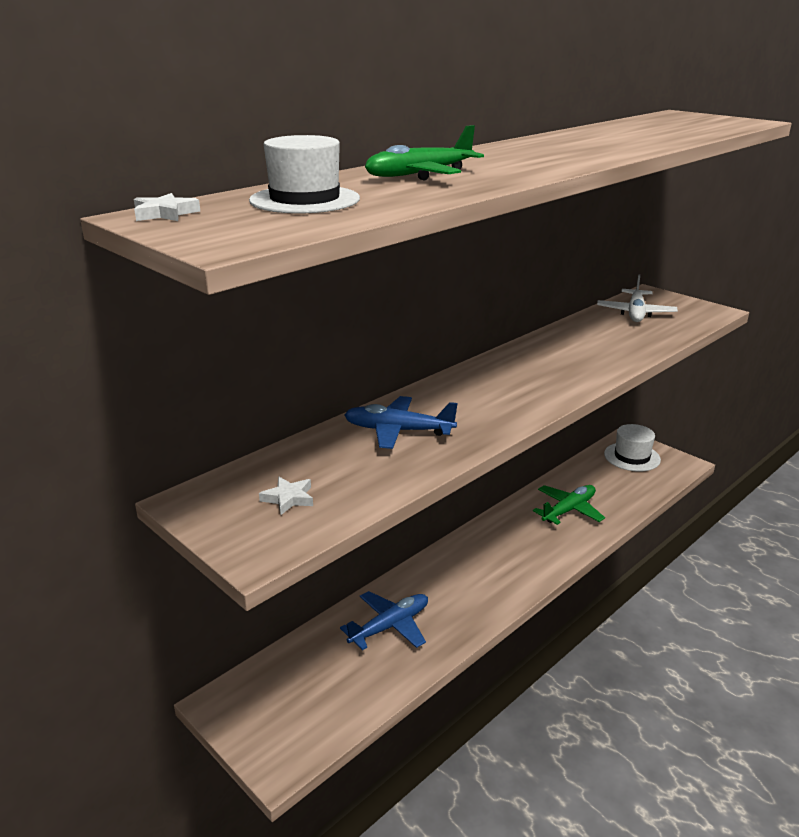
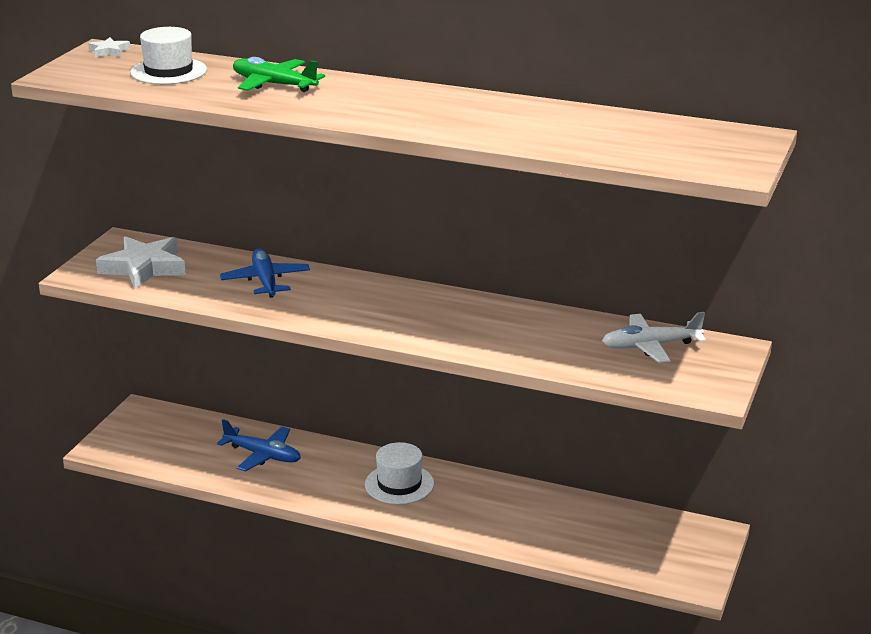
camera: 65 degrees right, 0 degrees up
(288, 498) = (144, 267): white star -> white star, size x2.21
(569, 510) = (515, 515): green plane -> none
(632, 457) = (674, 542): white hat -> white hat (399, 484)

